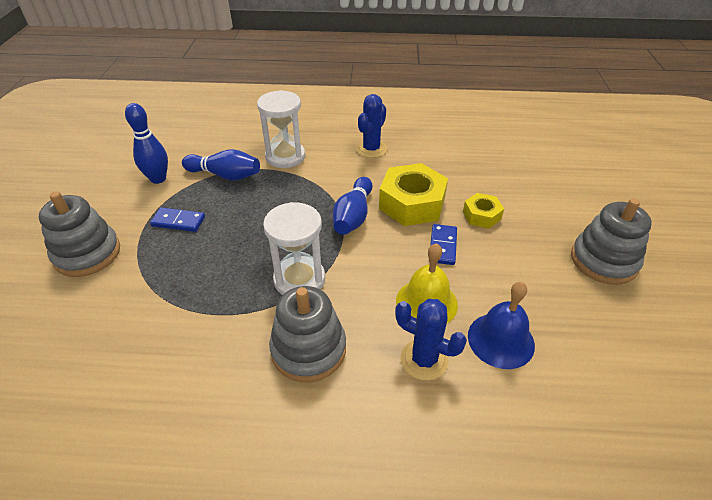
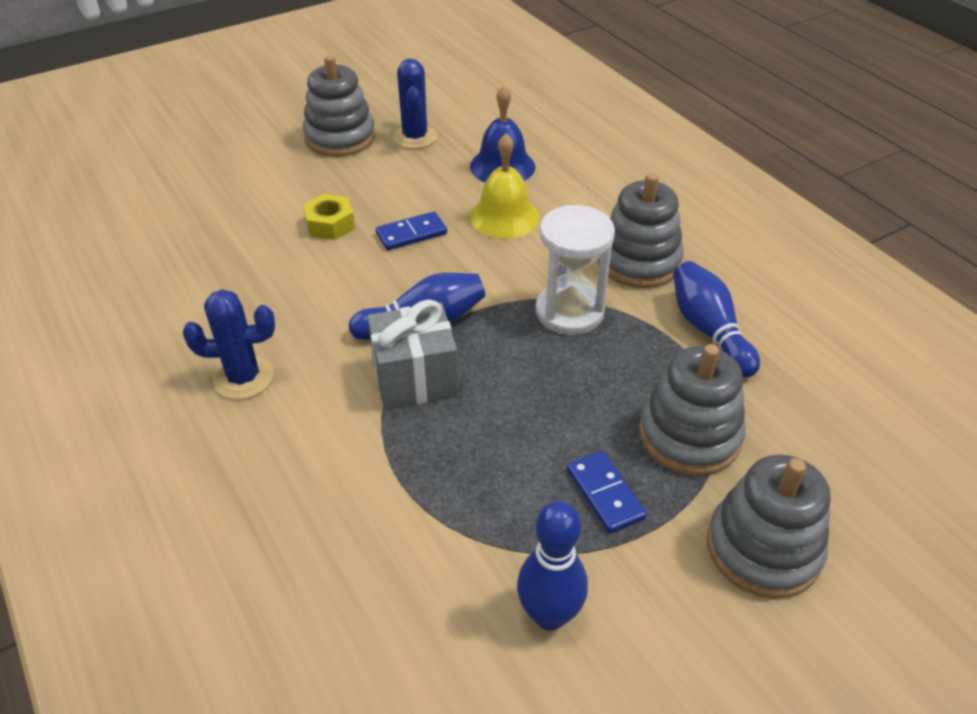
camera: 125 degrees left, 0 degrees up
(164, 271) = (689, 436): none -> grey stacking toy
(225, 175) = (457, 520): blue bowling pin -> blue bowling pin (709, 331)
(285, 156) = (342, 473): white hourglass -> none
(315, 196) = (415, 378): none -> grey gift
(412, 203) = (353, 283): yellow nut -> none
(424, 359) = (569, 196): blue cactus -> blue cactus (415, 137)

